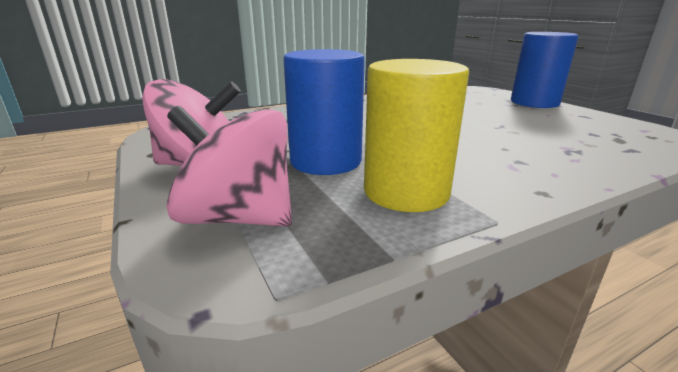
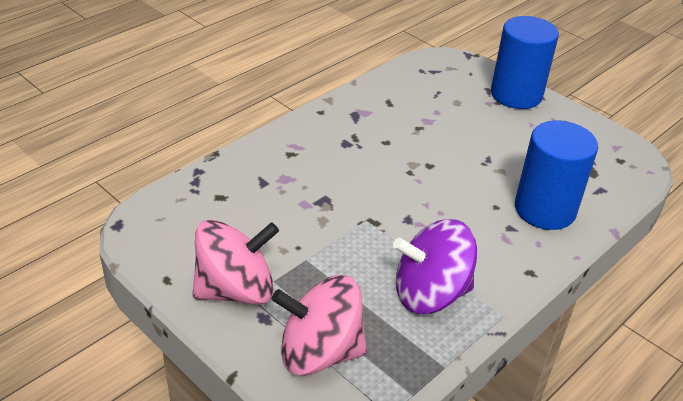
camera: 20 degrees left, 15 degrees up
(325, 161) = (346, 260): blue cylinder -> blue cylinder (545, 209)
(406, 192) = (430, 293): yellow cylinder -> purple spinning top

